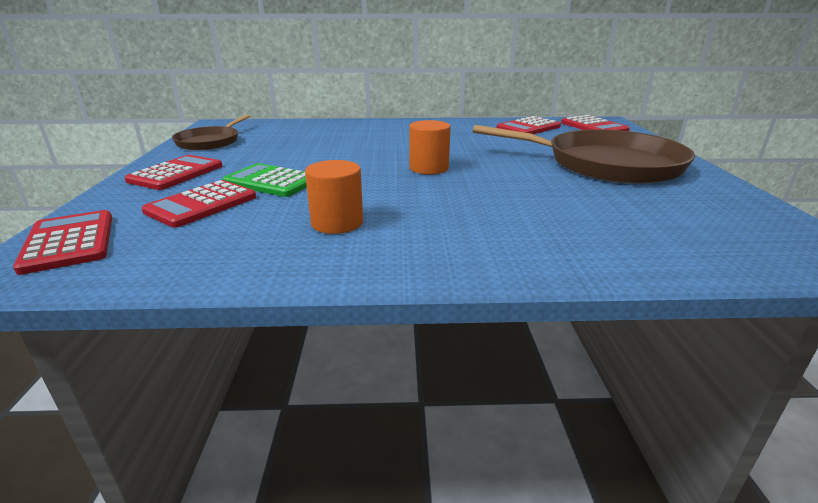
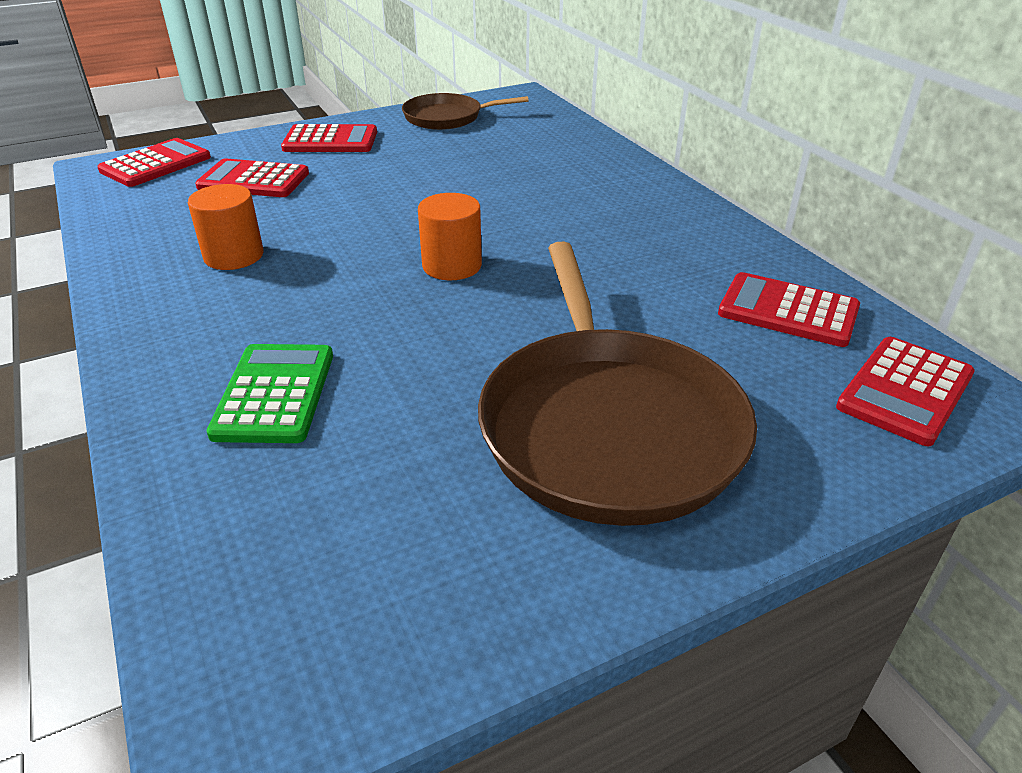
camera: 65 degrees right, 10 degrees up
(271, 181) = (335, 189): green calculator -> green calculator (274, 394)

